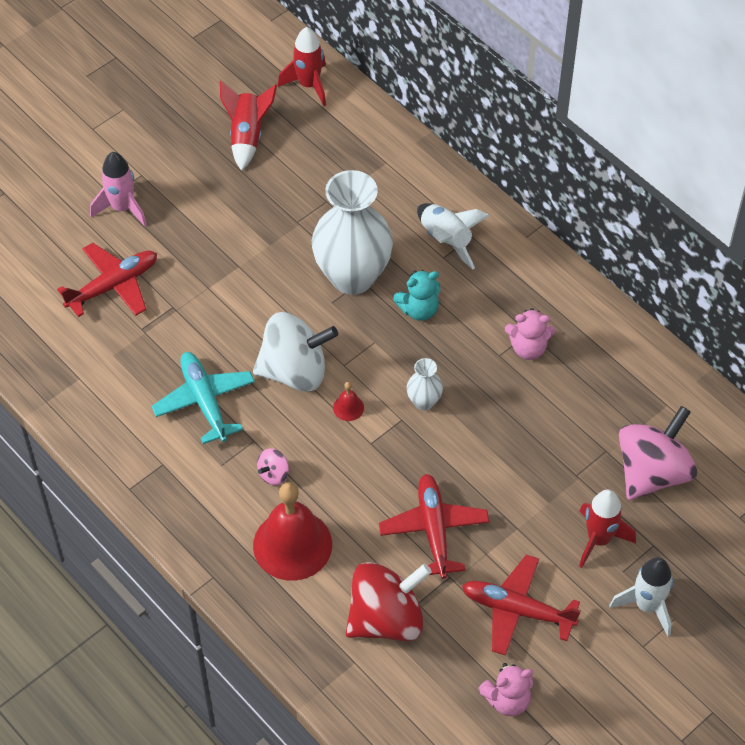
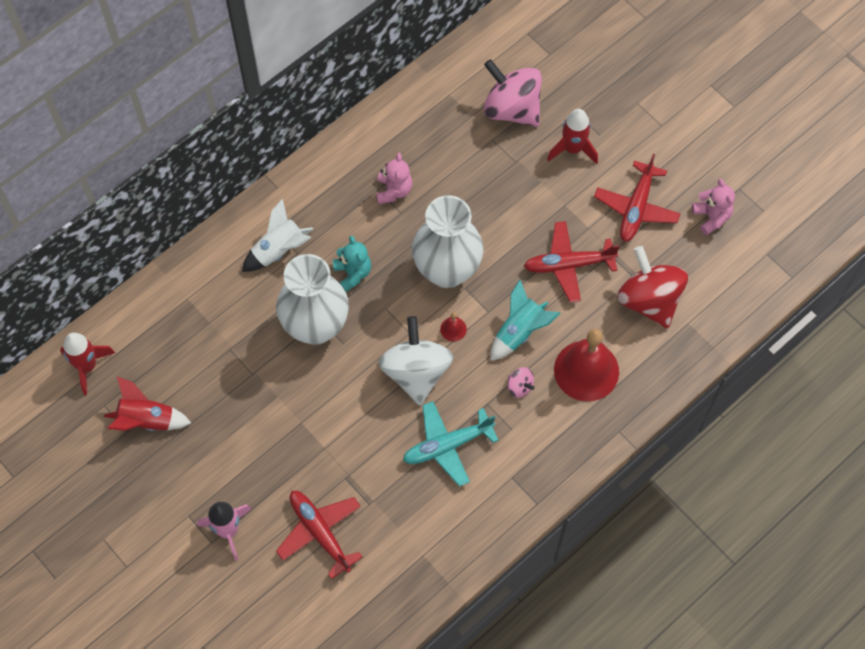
camera: 90 degrees left, 10 degrees up
(344, 475) = (520, 331): none -> turquoise rocket
(424, 402) = (447, 270): white vase -> white vase, size x2.30
(647, 606) = (628, 120): white rocket -> none

